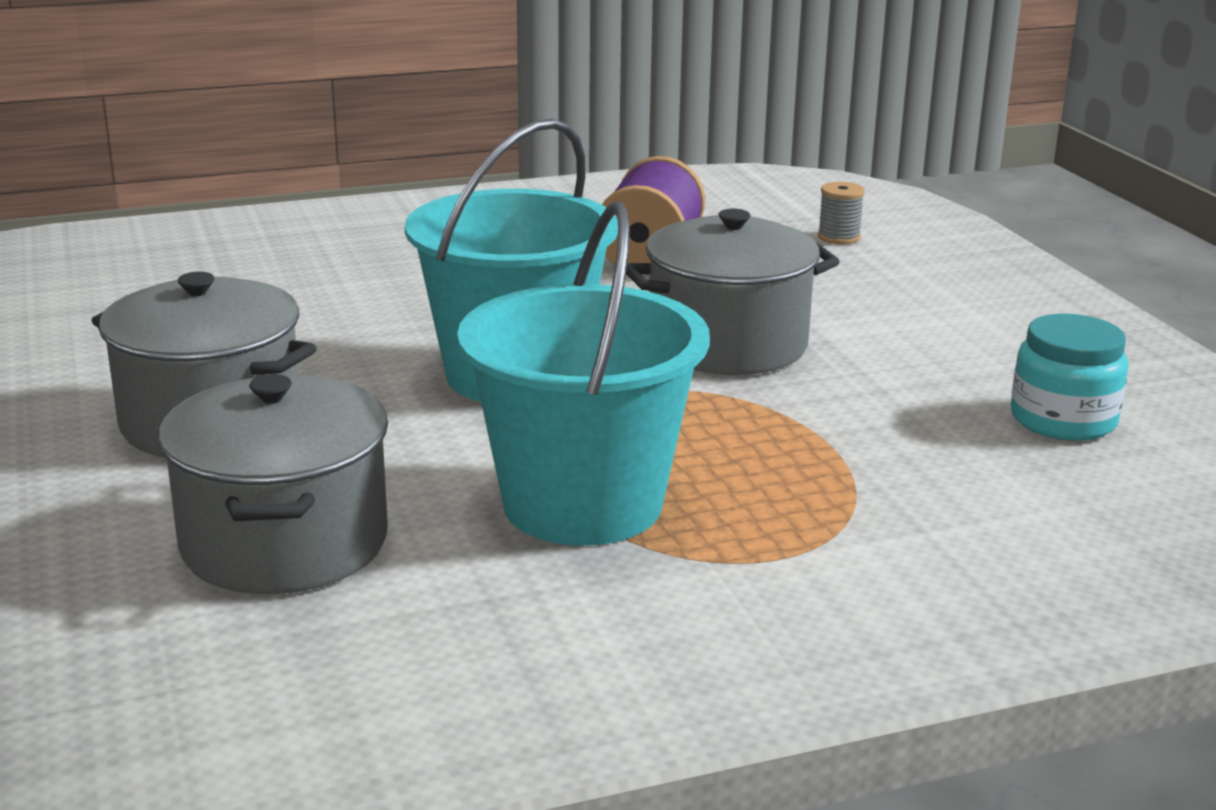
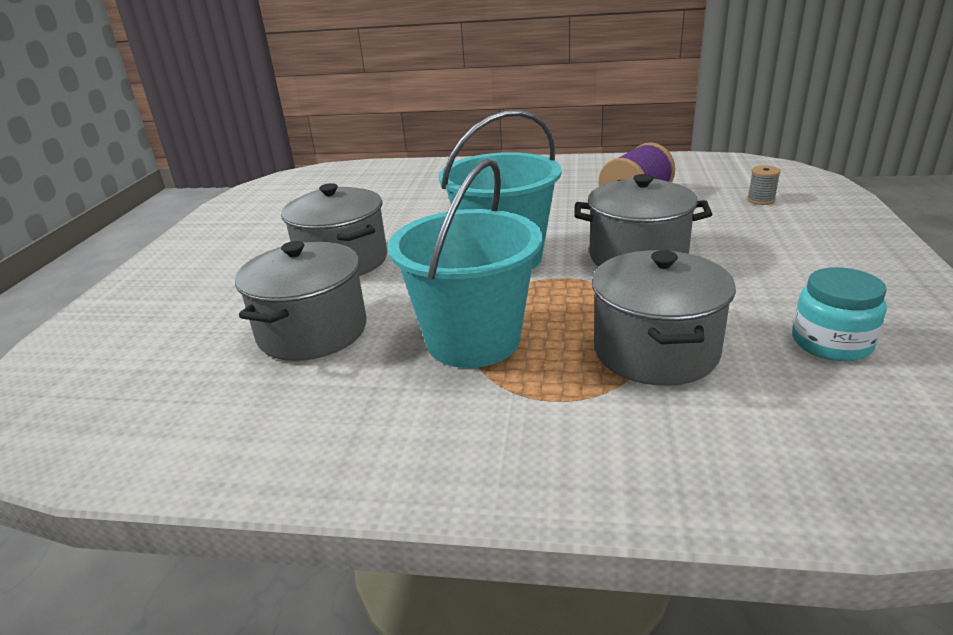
camera: 30 degrees right, 5 degrees up
(859, 470) = (655, 351): none -> grey pot

